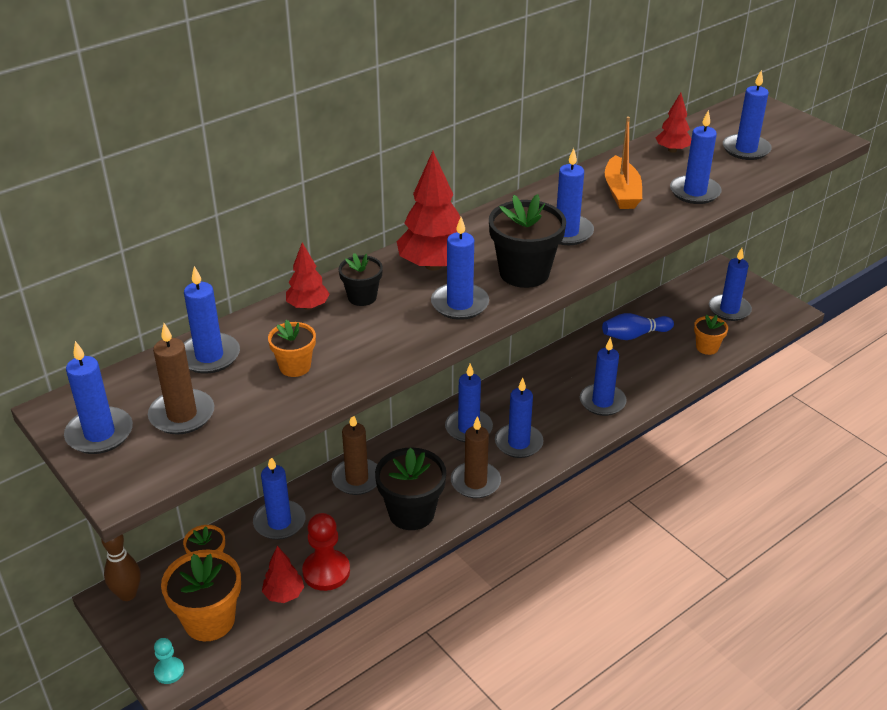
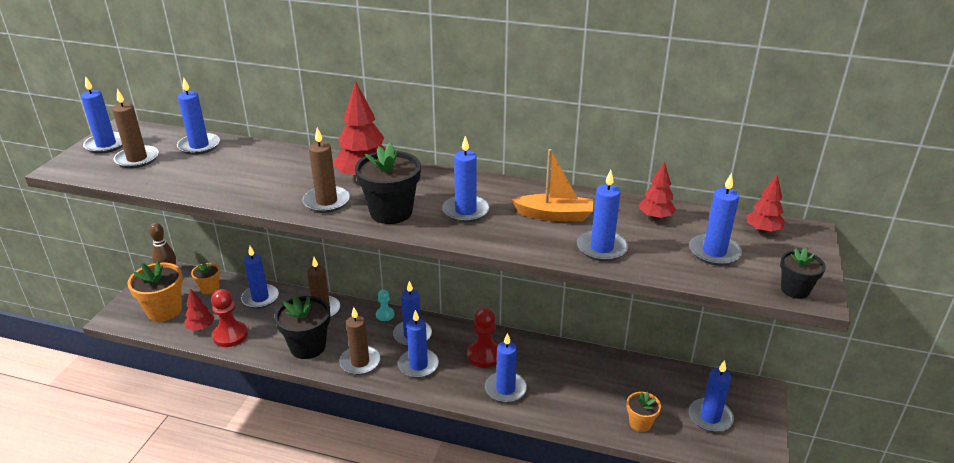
camera: 55 degrees right, 5 degrees down
(169, 671) = (118, 315): turquoise pawn -> turquoise pawn (385, 315)
(295, 366) = (208, 173): orange flower pot -> none
(308, 306) = (275, 154): red tree -> red tree (762, 230)
(362, 297) = (302, 167): black flower pot -> black flower pot (795, 290)
(460, 304) = (326, 201): blue candle -> brown candle
(544, 394) = (484, 355): none -> red pawn
(621, 192) = (554, 215): orange boat -> orange boat turned 135 degrees counterclockwise
(634, 335) = (606, 373): blue bowling pin -> none

